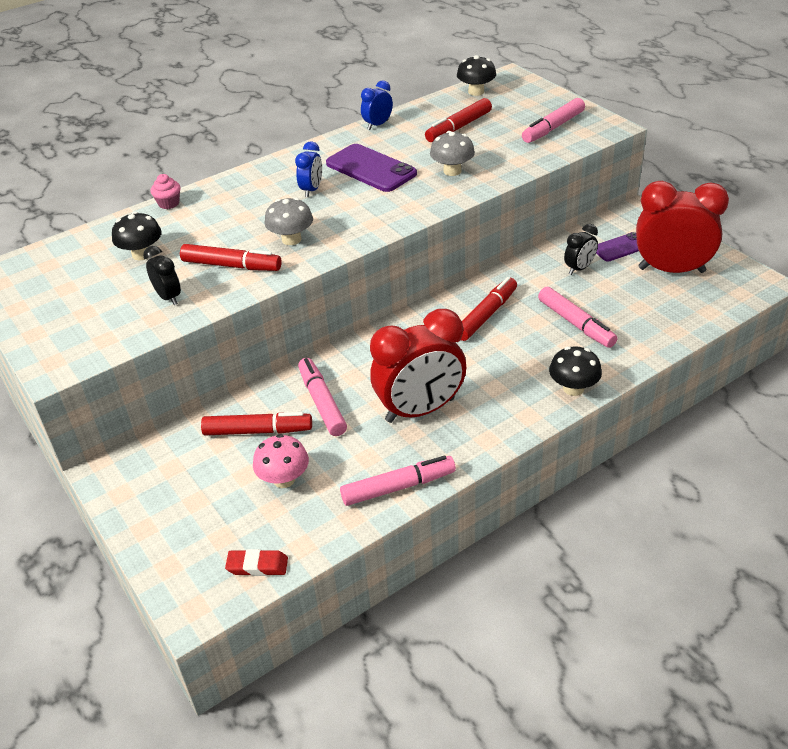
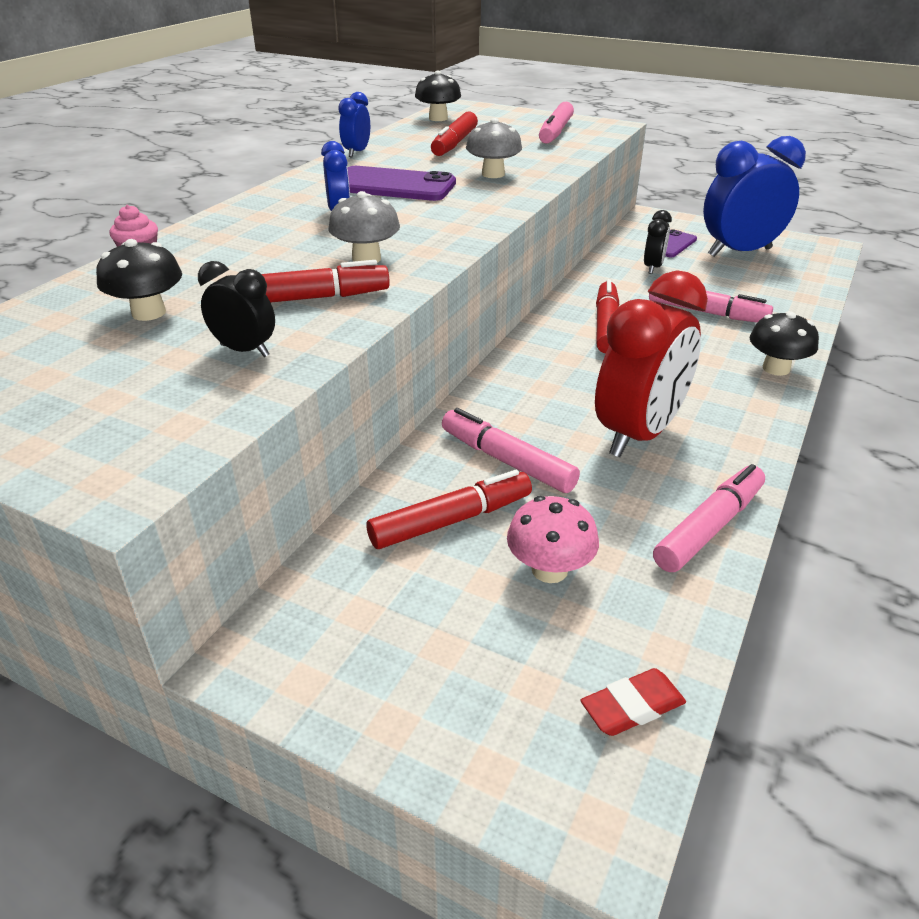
camera: 30 degrees left, 5 degrees down
(671, 270) = (739, 252): red clock -> blue clock

